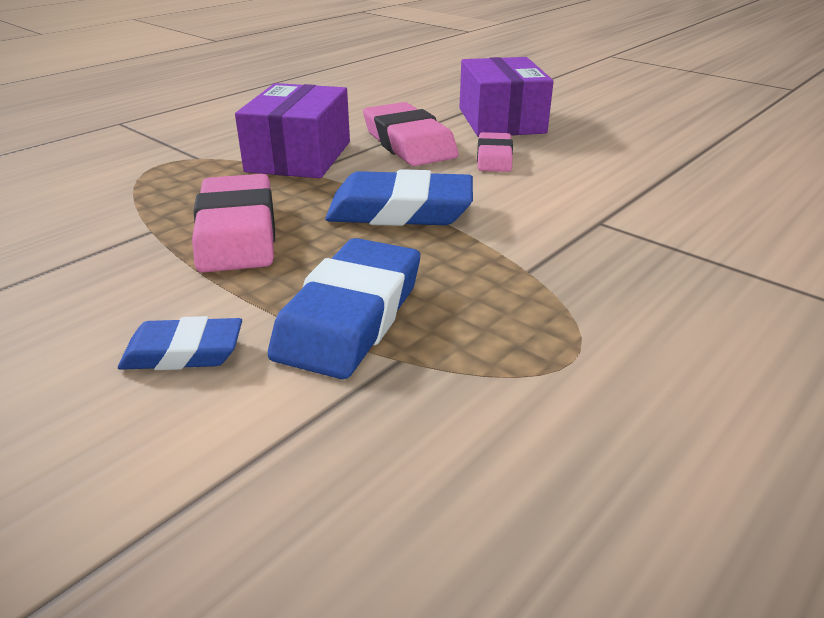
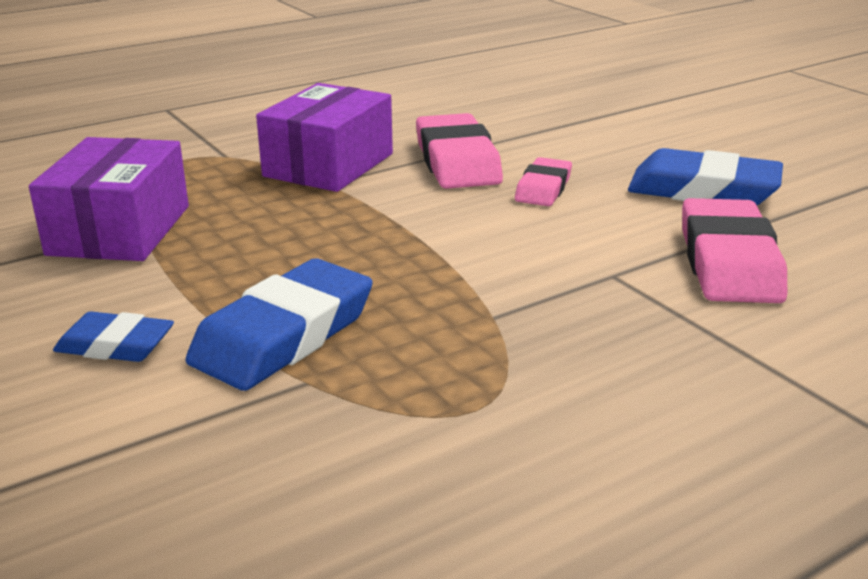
camera: 15 degrees right, 5 degrees down
(237, 232) = (222, 239): pink eraser -> pink eraser (729, 262)
(400, 210) = (399, 236): blue eraser -> blue eraser (703, 190)
(501, 121) = (583, 144): purple box -> purple box (120, 230)

